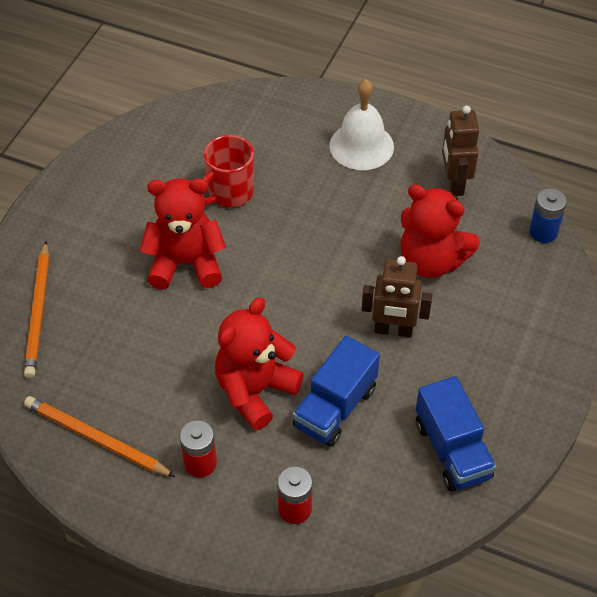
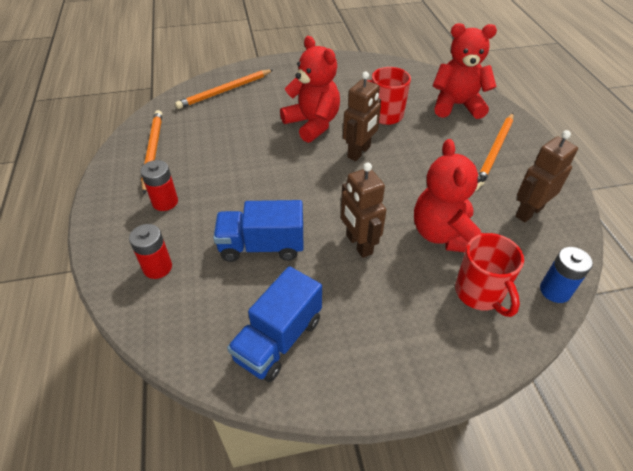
camera: 55 degrees right, 5 degrees down
(255, 391) = (242, 199): red teddy bear -> red teddy bear (457, 105)
(269, 252) = (359, 152): none -> brown robot
(361, 146) = (495, 150): white bell -> orange pencil
(510, 282) = (479, 293): none -> red mug

